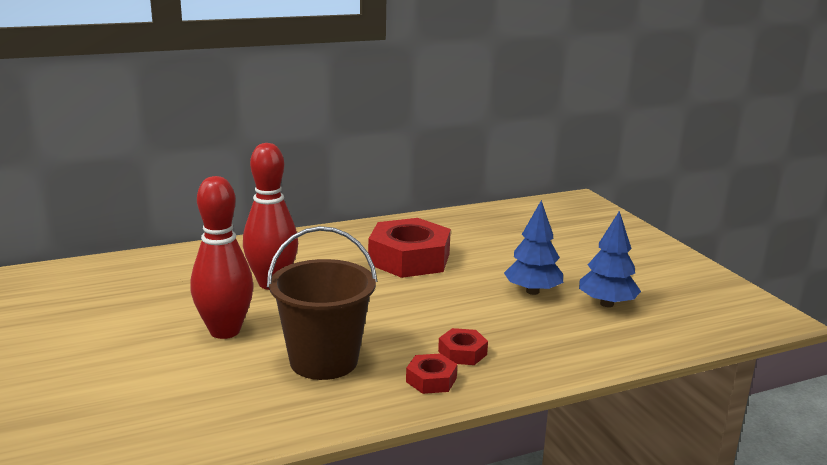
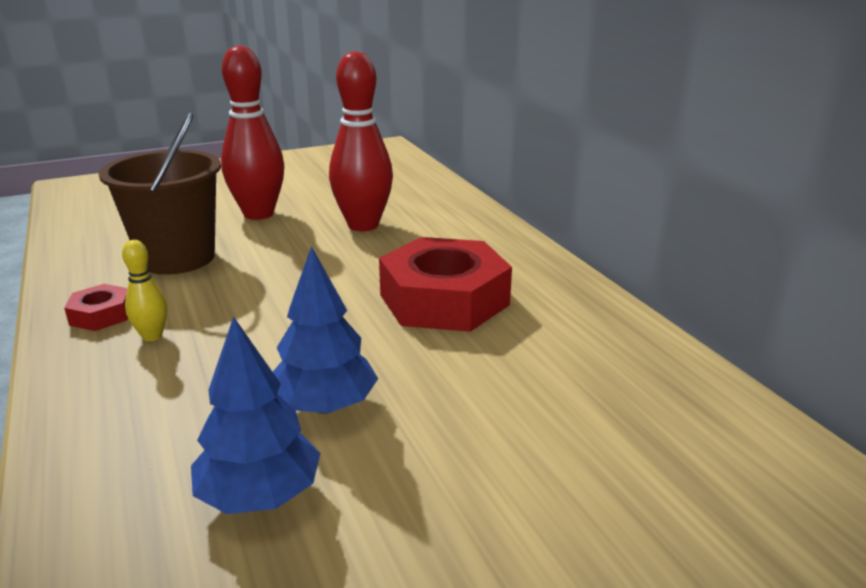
camera: 90 degrees right, 5 degrees up
(462, 353) = (152, 336): red nut -> yellow bowling pin

